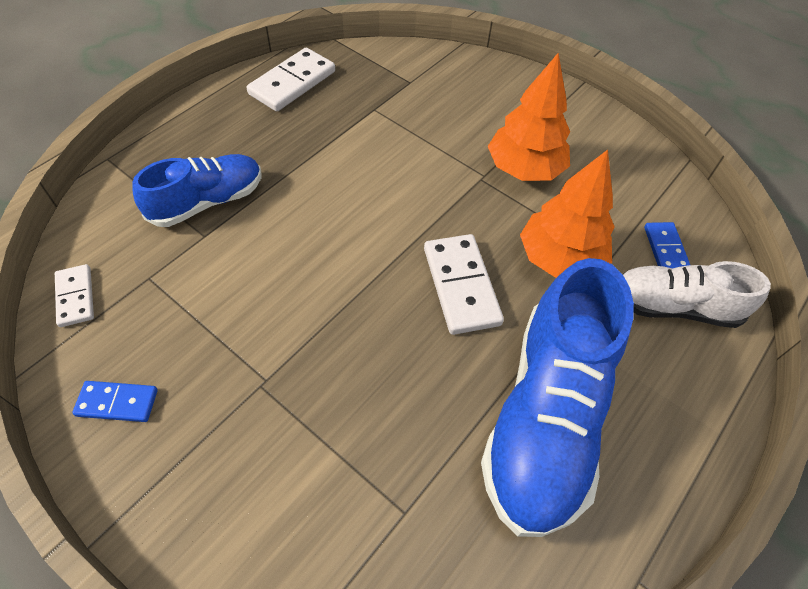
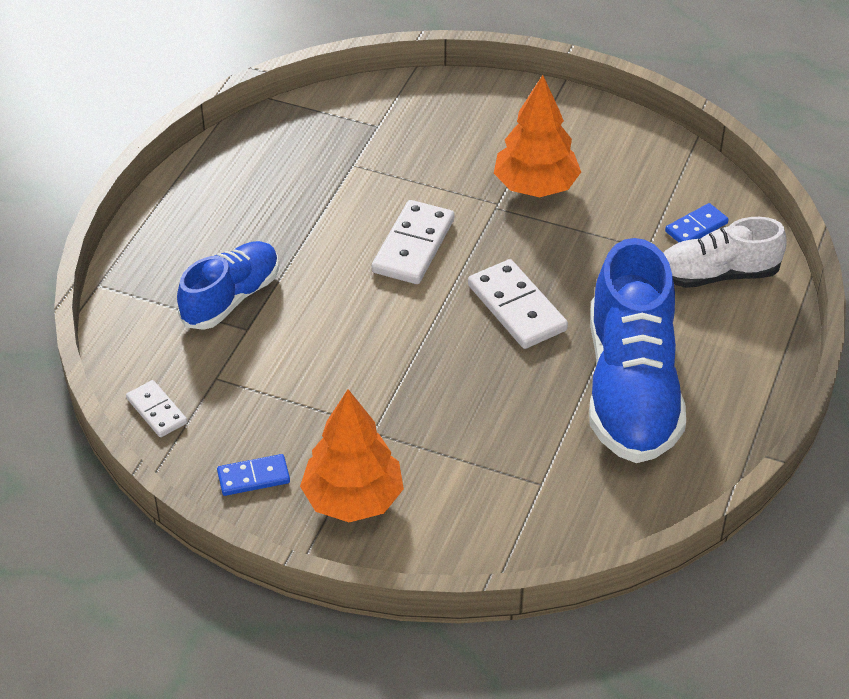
camera: 15 degrees left, 10 degrees down
(292, 83) = (249, 158): white domino -> white domino (413, 246)
(559, 258) = (600, 261): orange tree -> orange tree (353, 499)
(665, 249) = (696, 227): blue domino -> blue domino turned 75 degrees clockwise

